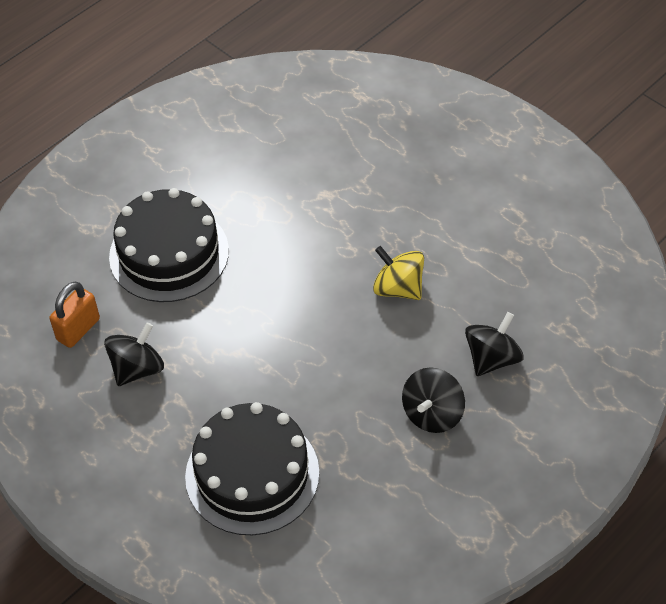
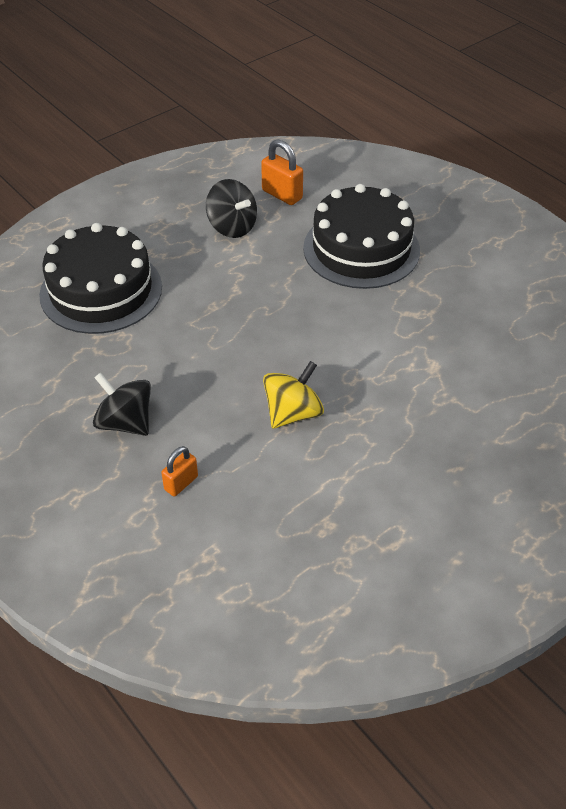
camera: 95 degrees right, 5 degrees down
(492, 358) = (181, 483): black spinning top -> orange padlock

